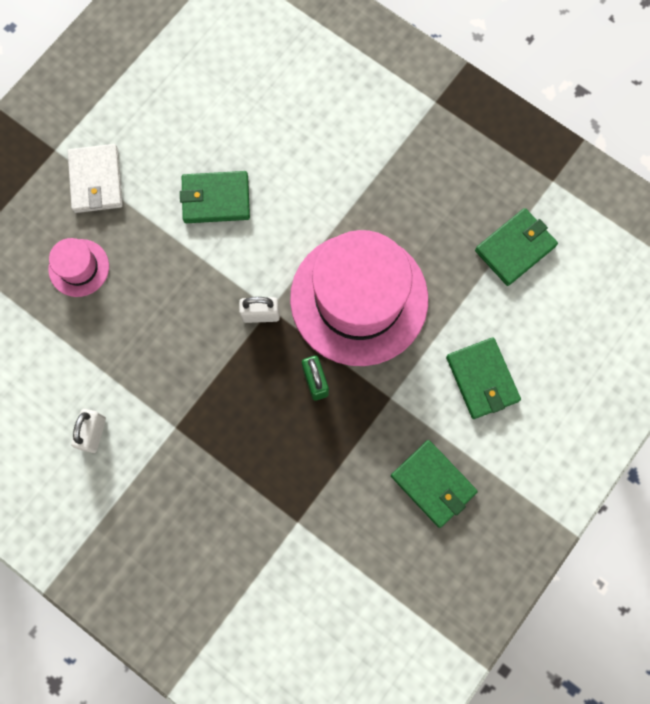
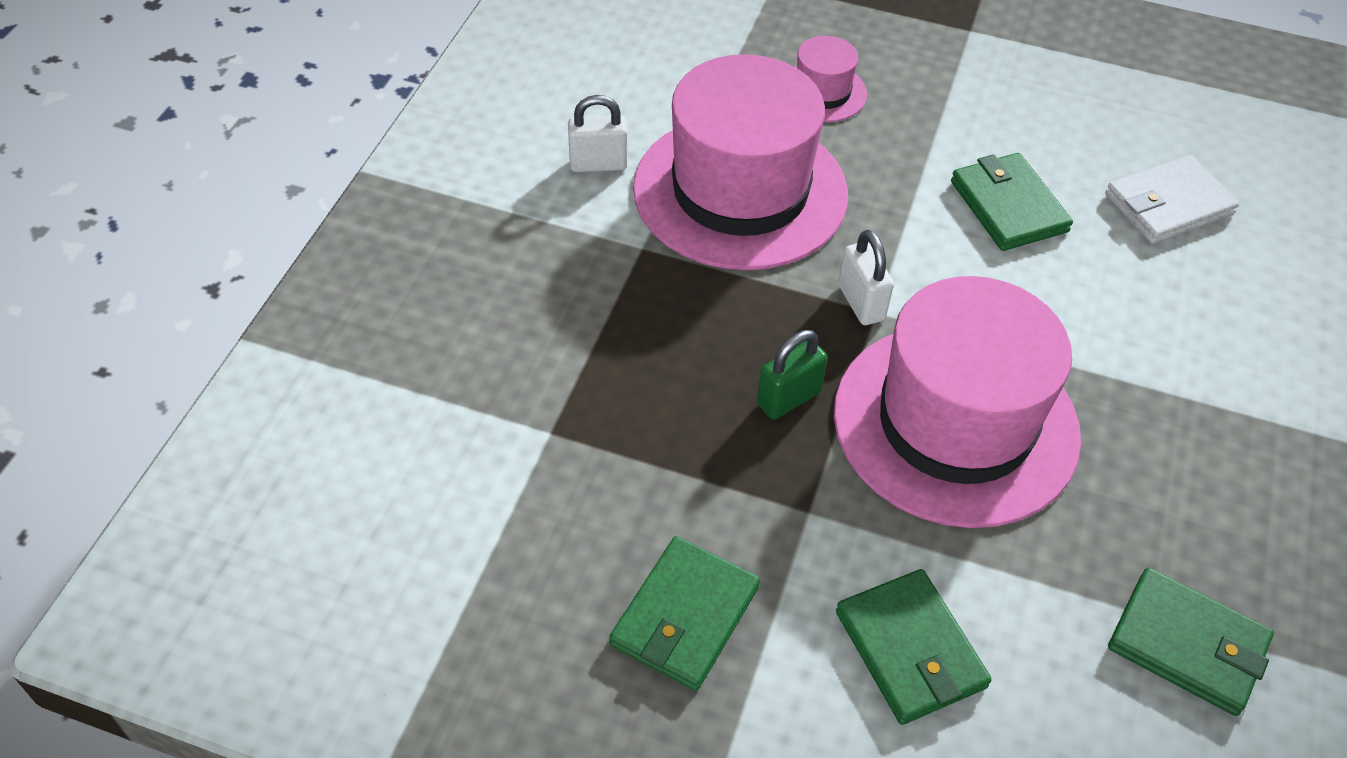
camera: 70 degrees right, 25 degrees down
(96, 180) = (954, 78): white wallet -> white wallet (1168, 204)
(149, 352) = (740, 191): none -> pink hat
(482, 379) = (910, 650): green wallet -> green wallet turned 75 degrees counterclockwise

